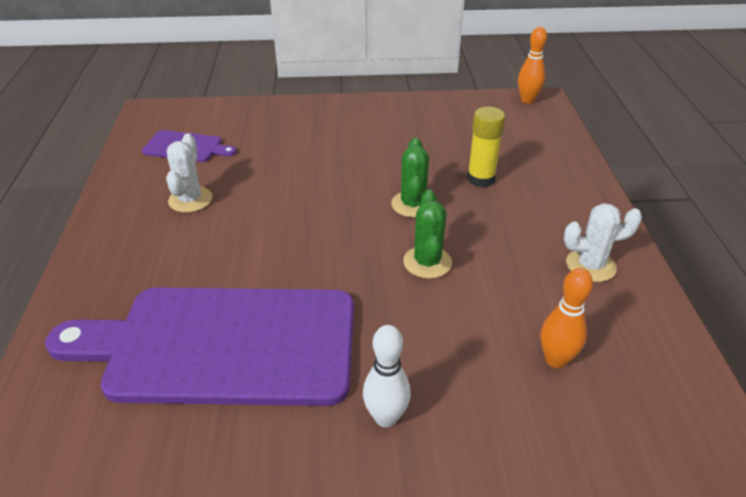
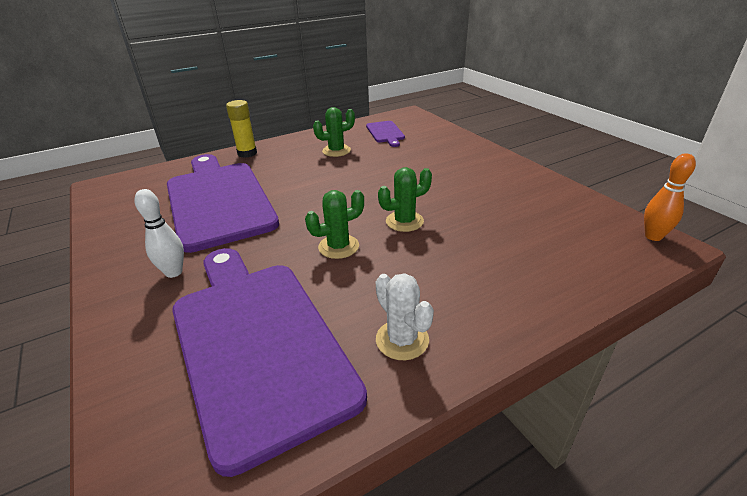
camera: 65 degrees right, 5 degrees down
(190, 200) = (336, 151): white cactus -> green cactus
(481, 179) = (475, 243): yellow glue stick -> yellow glue stick (247, 153)
(556, 360) = (257, 342): orange bowling pin -> purple cutting board

